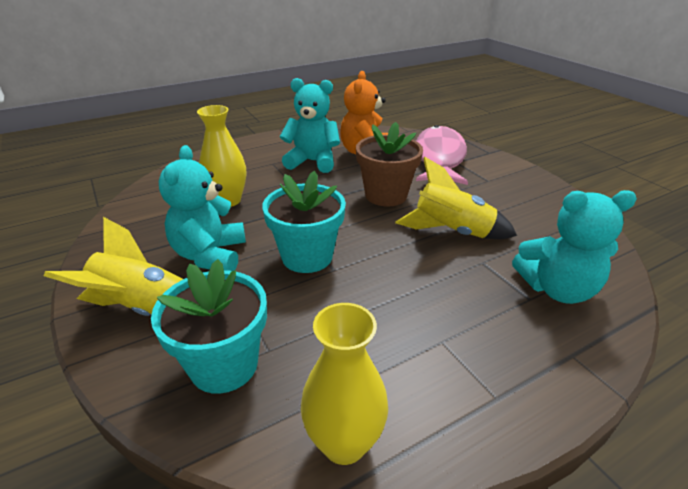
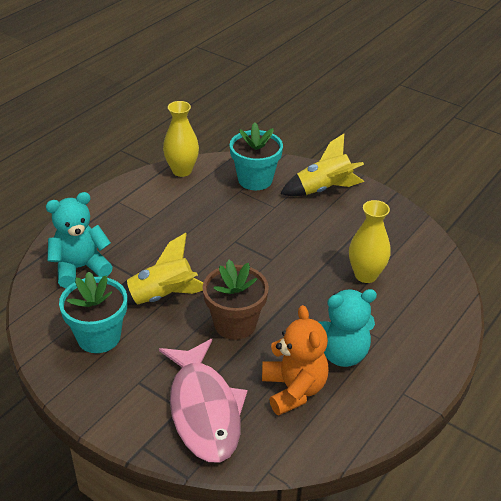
camera: 155 degrees right, 5 degrees up
(210, 255) = (324, 227): turquoise teddy bear -> none
(307, 256) = (259, 244): turquoise flower pot -> turquoise flower pot (99, 337)

